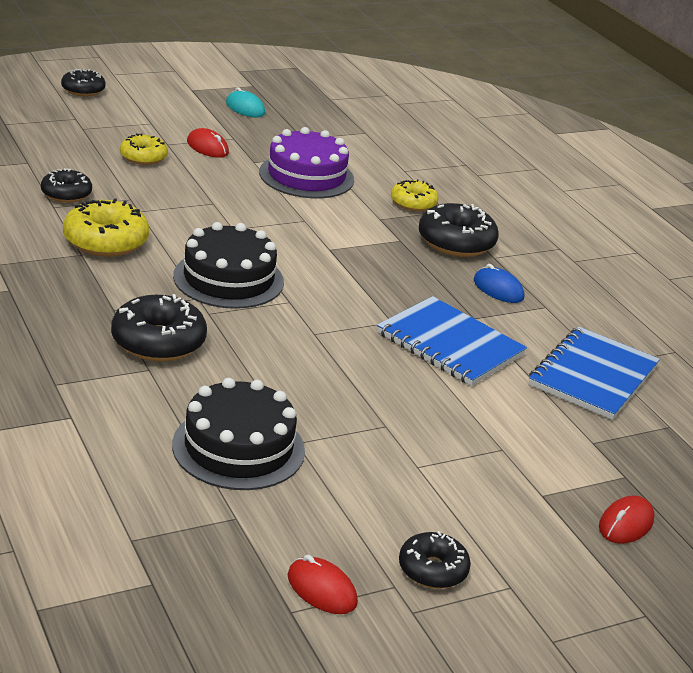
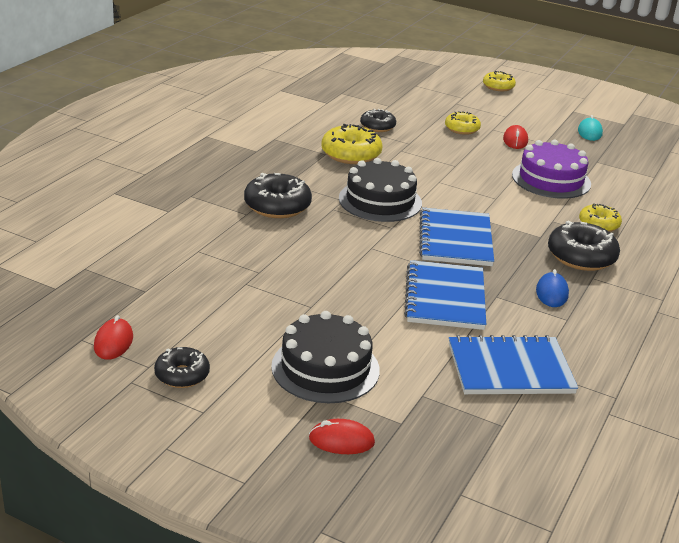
camera: 55 degrees right, 0 degrees up
(83, 90) = (498, 87): black donut -> yellow donut
(238, 447) = (212, 267): black cake -> black cake (325, 368)
(355, 282) = (455, 239): none -> blue notebook

